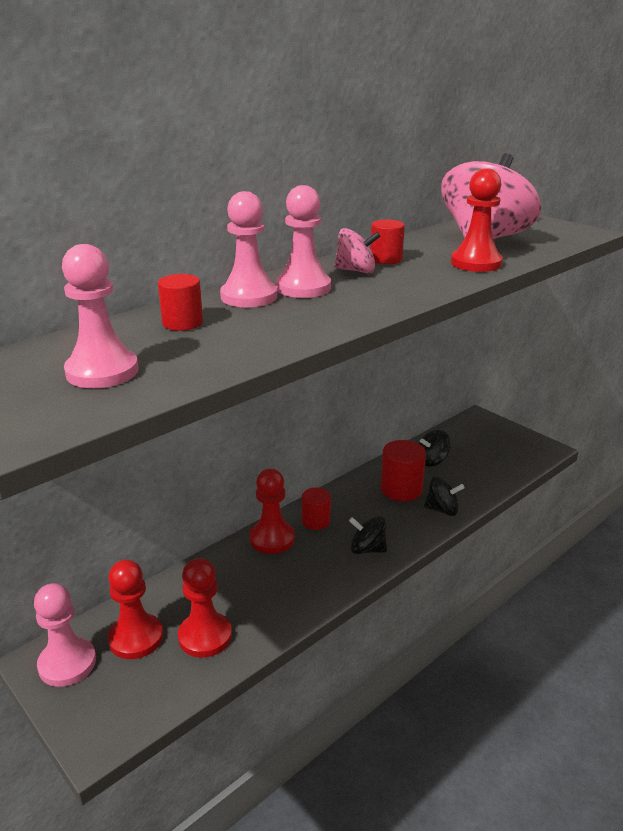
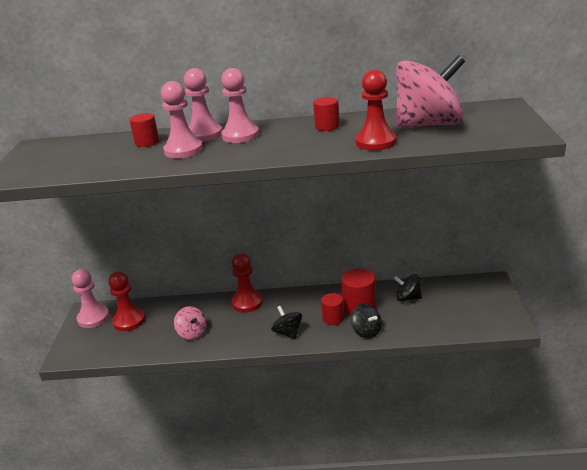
camera: 45 degrees right, 0 degrees up
(102, 371) = (73, 159): pink pawn -> pink pawn (183, 150)
(205, 636) = (155, 335): red pawn -> none
(316, 521) = (282, 304): red cylinder -> red cylinder (333, 318)
(356, 271) = (292, 131): pink spinning top -> pink spinning top (192, 333)

